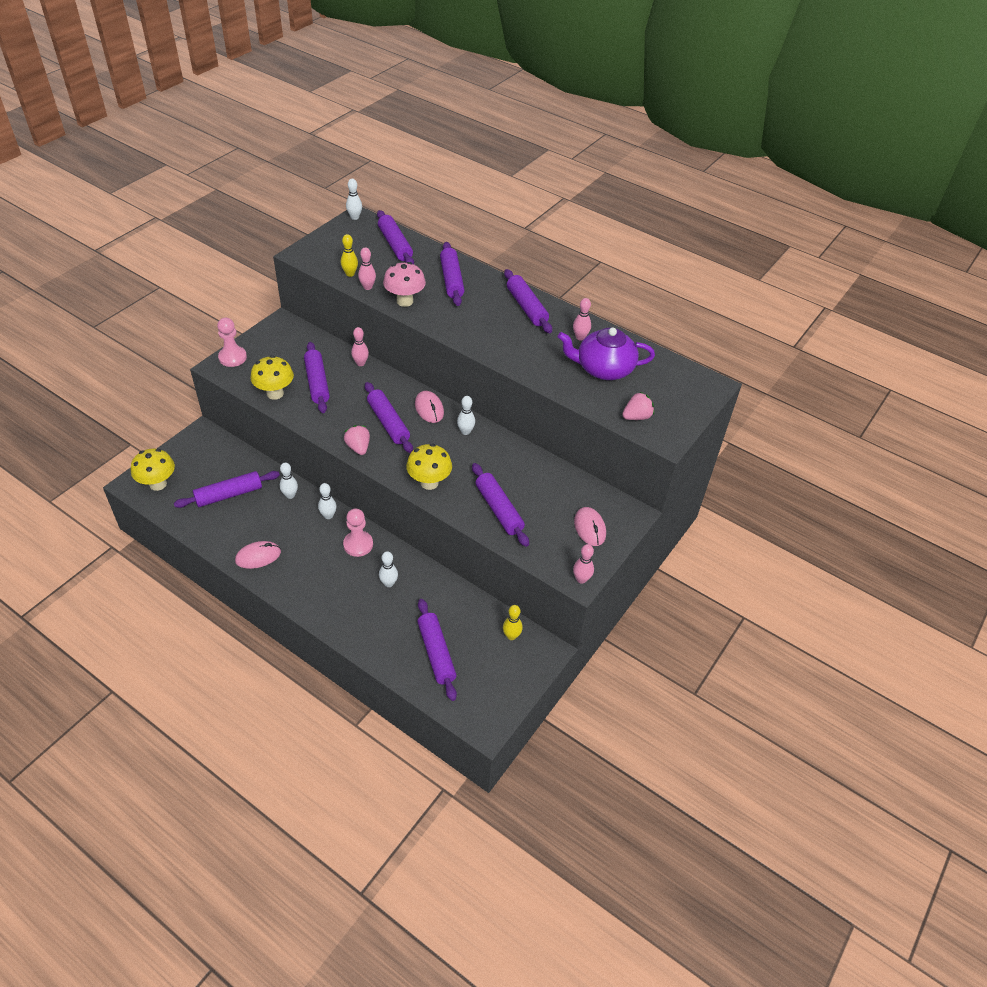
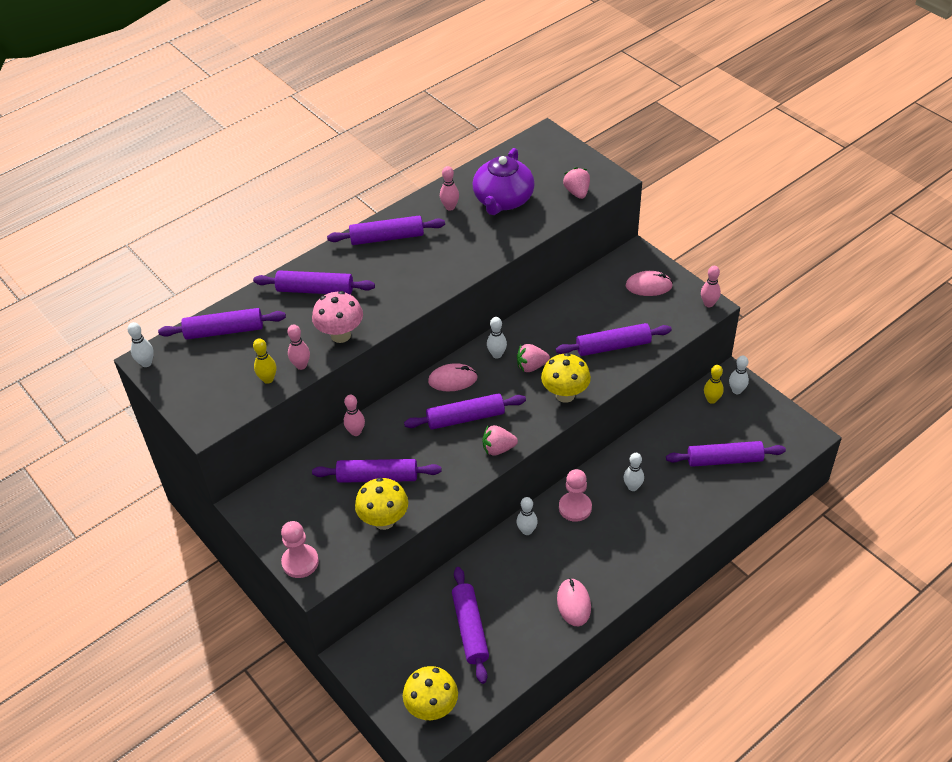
camera: 70 degrees left, 0 degrees up
(290, 495) = (486, 565): white bowling pin -> white bowling pin (736, 390)
(457, 456) = (531, 366): none -> pink strawberry

